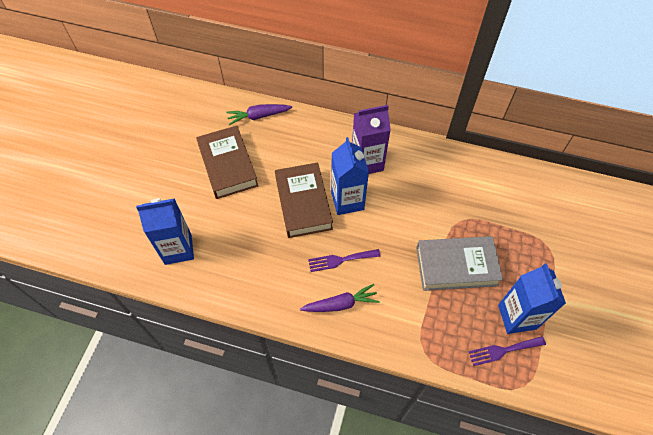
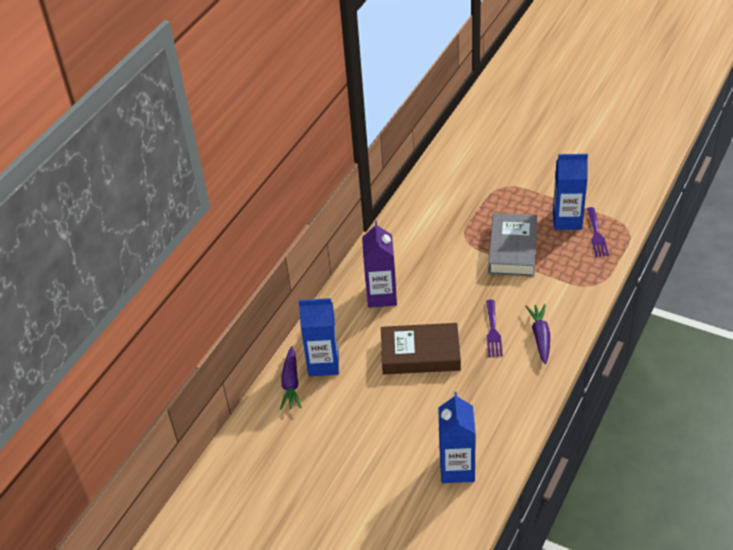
camera: 75 degrees left, 15 degrees down
(228, 165) = (354, 417): brown book -> none
(347, 201) = (425, 318): blue carton -> blue carton (323, 364)

